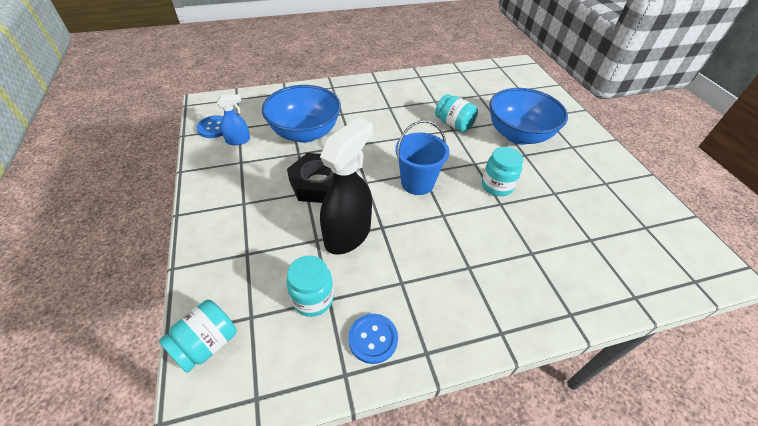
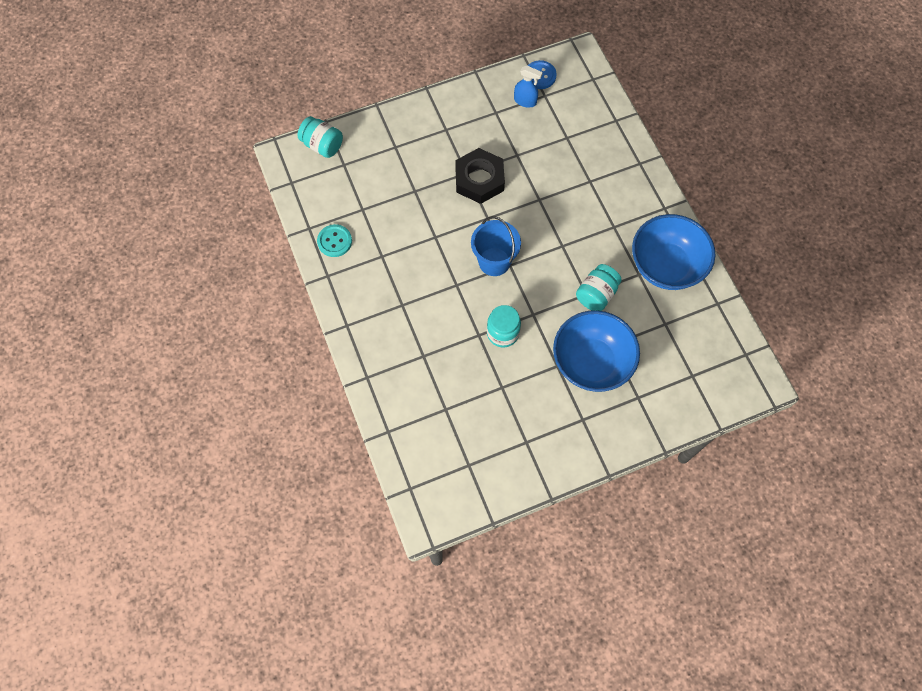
camera: 85 degrees right, 20 degrees up
(238, 140) = (525, 101): blue spray bottle -> blue spray bottle turned 45 degrees counterclockwise
(305, 133) = (549, 154): blue bowl -> blue bowl (666, 266)
(313, 299) = (361, 199): turquoise jar -> none
(348, 234) = (424, 212): black spray bottle -> none
(373, 339) = (334, 241): blue button -> turquoise button

